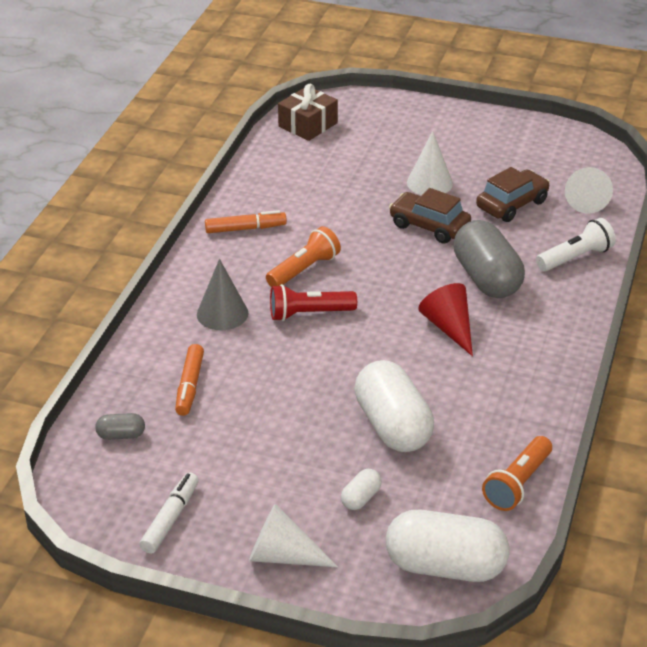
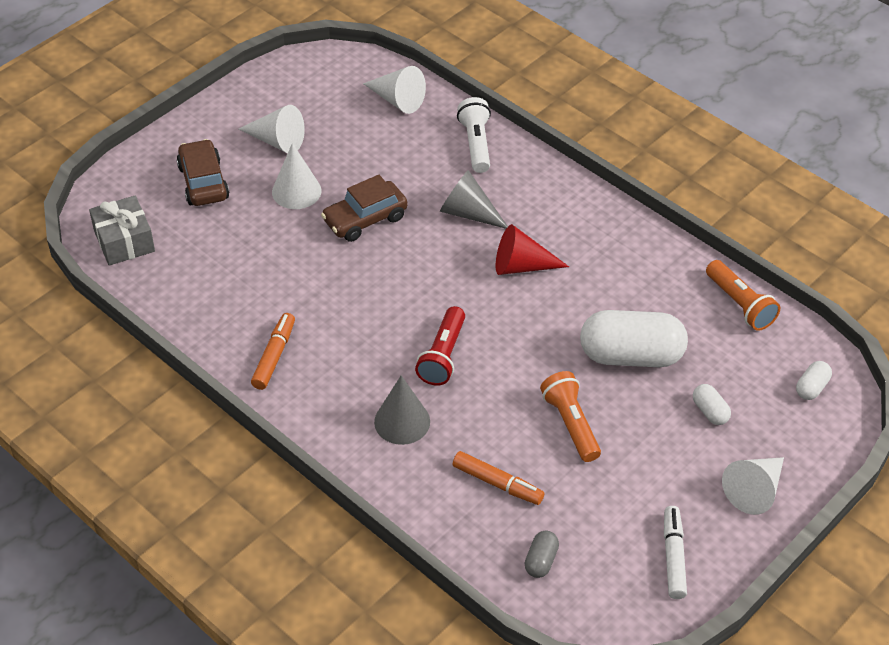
camera: 65 degrees left, 10 degrees up
(170, 518) = (673, 557): white marker -> white marker turned 45 degrees clockwise
(304, 269) = (372, 335): orange flashlight -> orange flashlight (570, 424)
(308, 125) = (124, 241): brown gift -> grey gift
(445, 566) = (811, 387): white capsule -> white capsule, size x0.44
(476, 156) = (277, 141): none -> white cone
(486, 278) = (468, 213): grey capsule -> grey cone
(512, 204) = (371, 150): brown car -> brown car (203, 182)

